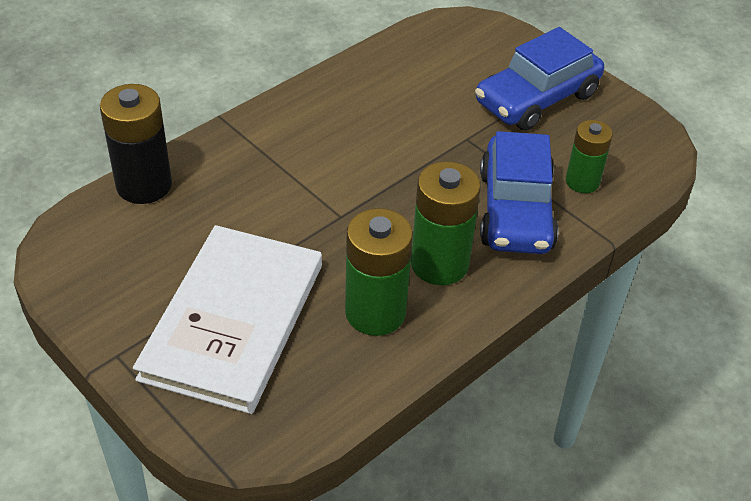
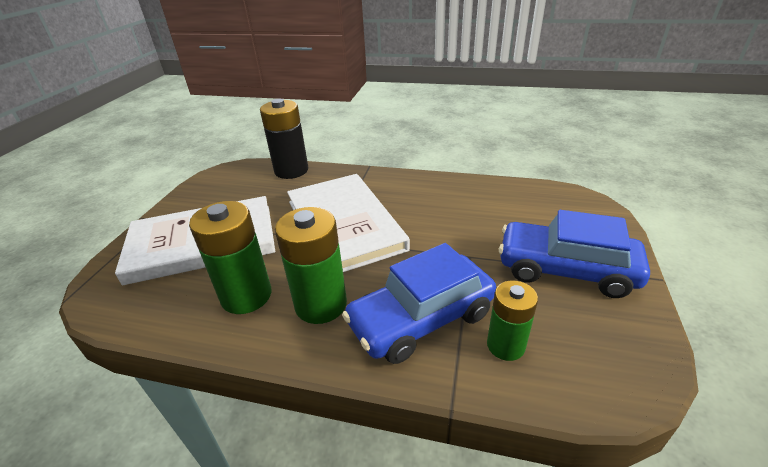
camera: 60 degrees right, 10 degrees down
(326, 193) = (344, 224): none -> white book

